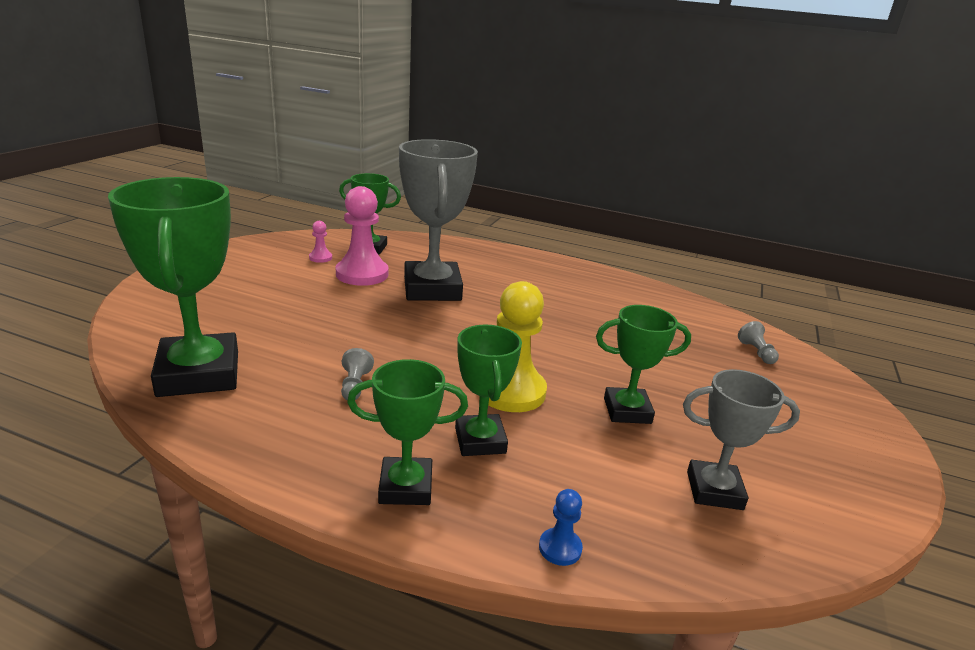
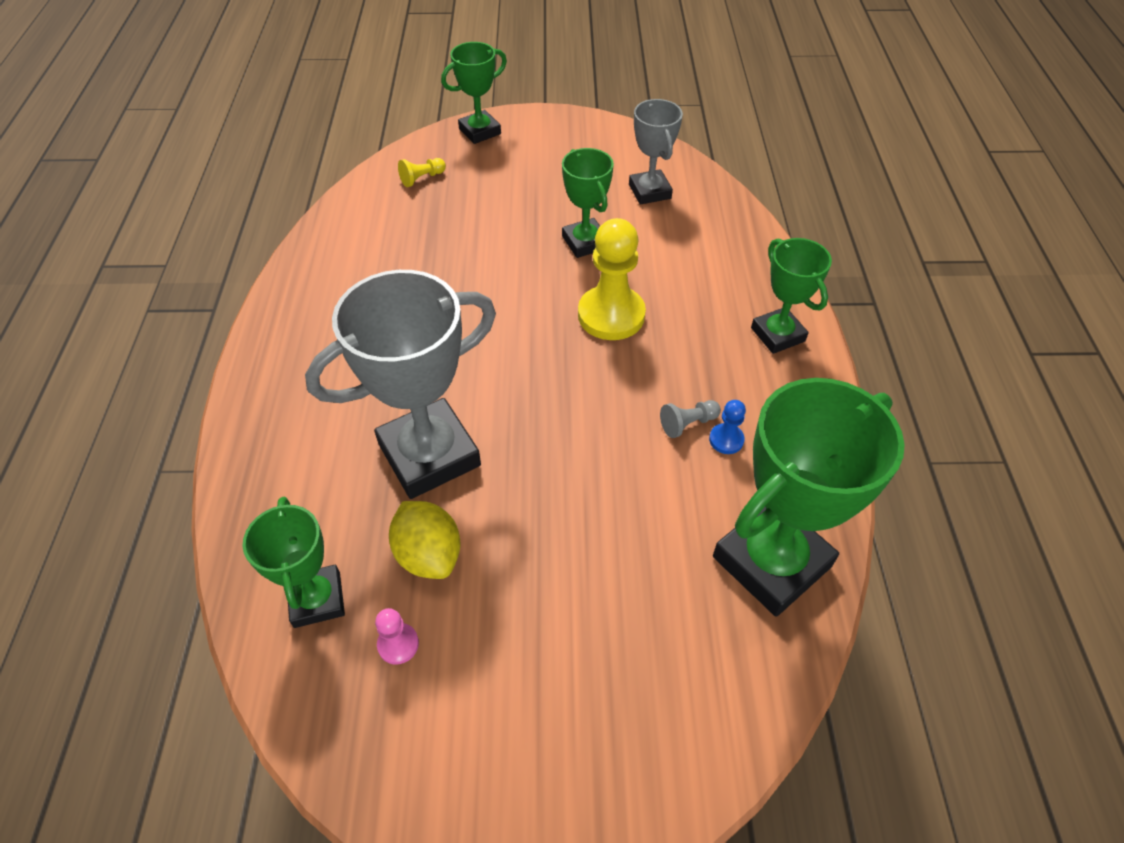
camera: 110 degrees left, 25 degrees up
(362, 274) = (429, 554): pink pawn -> yellow lemon
(480, 440) = (694, 313): green trophy -> green trophy (480, 131)
(560, 548) = (763, 248): blue pawn -> blue pawn (726, 440)
(756, 352) = (422, 178): grey pawn -> yellow pawn

